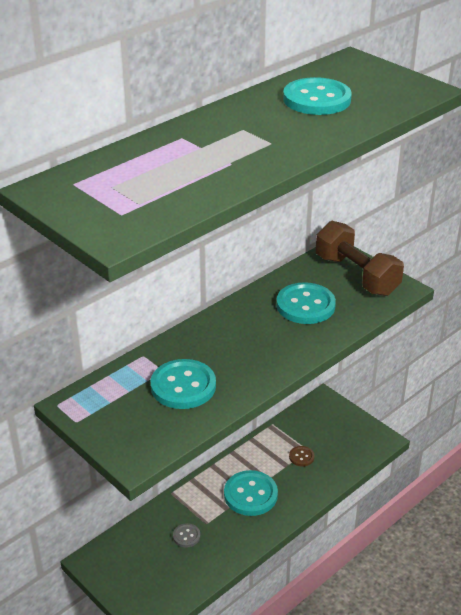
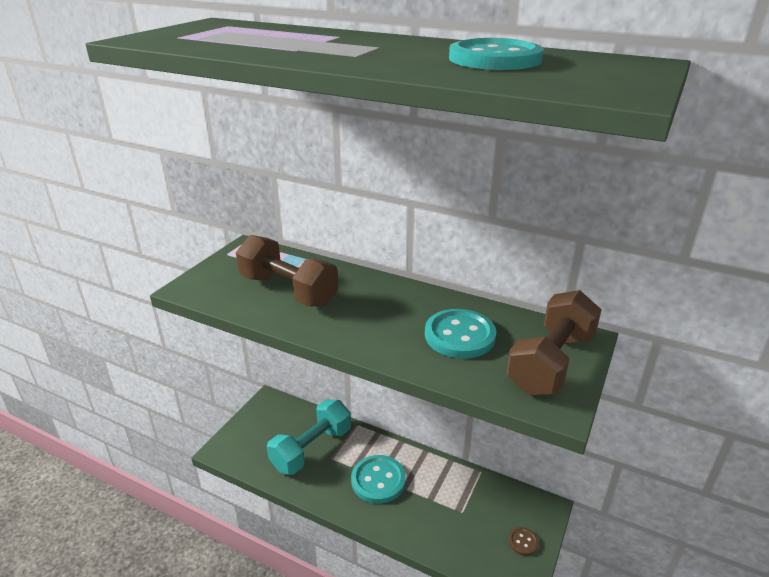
camera: 70 degrees right, 5 degrees down
(183, 386) = (288, 290): turquoise button -> brown dumbbell
(186, 536) = (311, 449): grey button -> turquoise dumbbell
(301, 457) = (449, 509): brown button -> brown button (523, 542)

